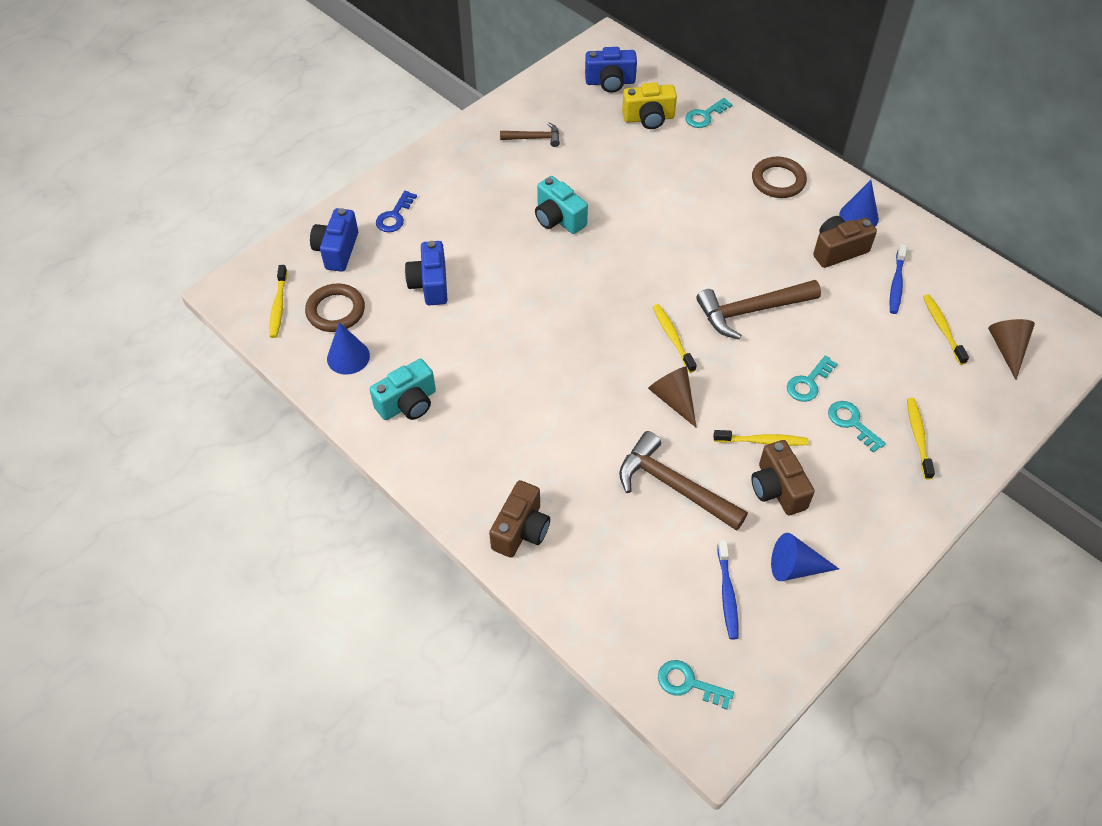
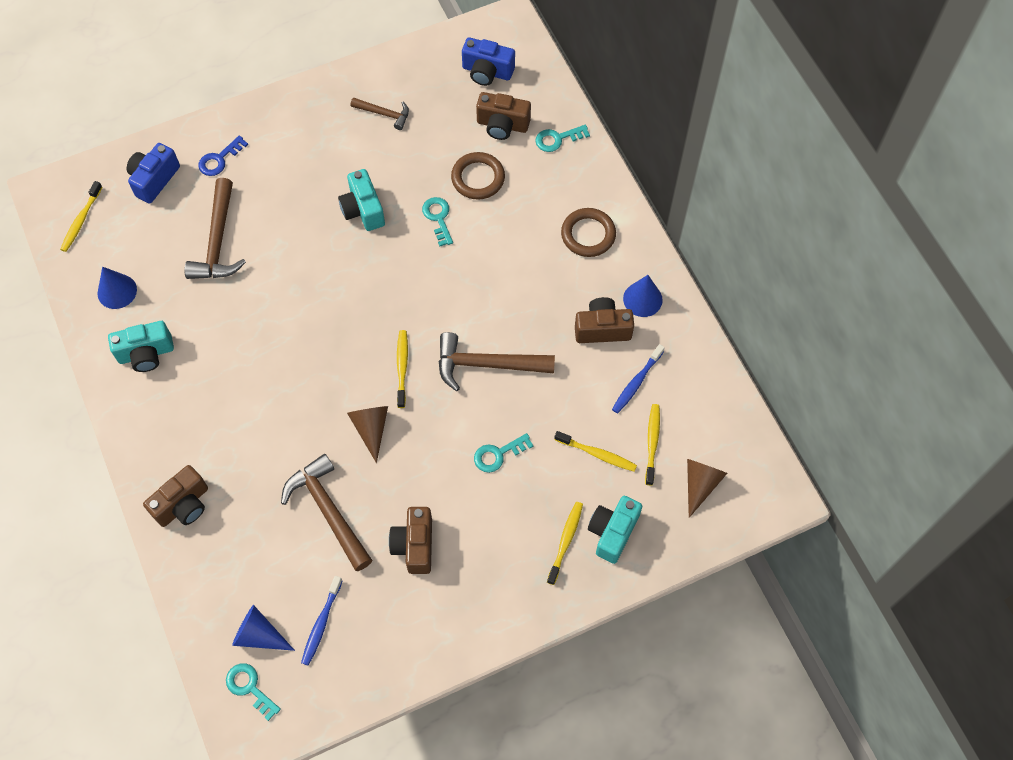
camera: 20 degrees right, 10 degrees up
(335, 311) = (126, 241): brown ring -> brown ring (478, 178)
(430, 284) = (218, 241): blue camera -> brown hammer
(648, 118) = (502, 125): yellow camera -> brown camera
(762, 441) = (426, 496): yellow toothbrush -> yellow toothbrush (597, 454)
(795, 567) = (390, 621): blue cone -> blue cone (259, 635)
(851, 423) = (514, 506): turquoise key -> turquoise key (438, 218)
(956, 415) = (612, 532): none -> turquoise camera

